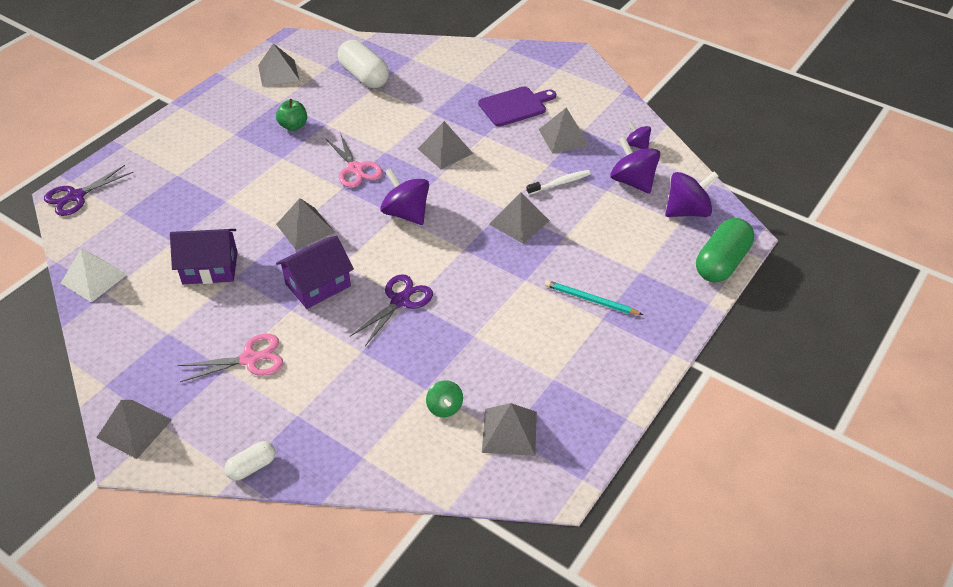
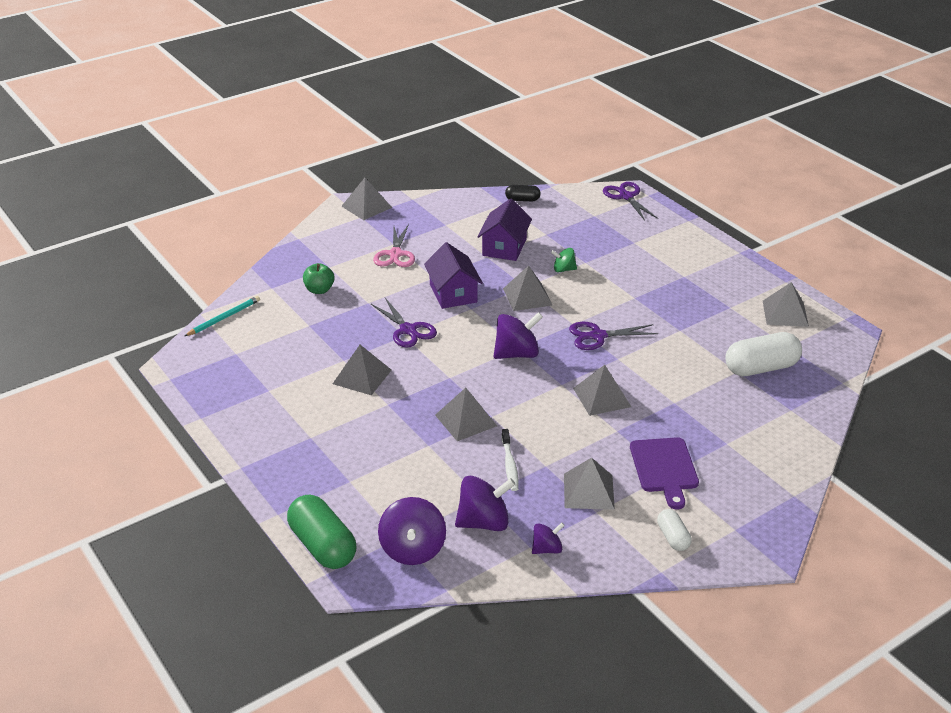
camera: 110 degrees right, 10 degrees down
(94, 278) = (522, 200): white pyramid -> black capsule
(252, 467) = (300, 245): white capsule -> white capsule (673, 537)
(293, 126) = (684, 310): green apple -> green apple (319, 290)
(355, 169) = (598, 336): pink scissors -> purple scissors
(444, 407) = (284, 330): green spinning top -> green spinning top (563, 269)
(509, 432) = (238, 355): grey pyramid -> grey pyramid (362, 376)
(590, 300) = (336, 437): turquoise pencil -> turquoise pencil (224, 318)

